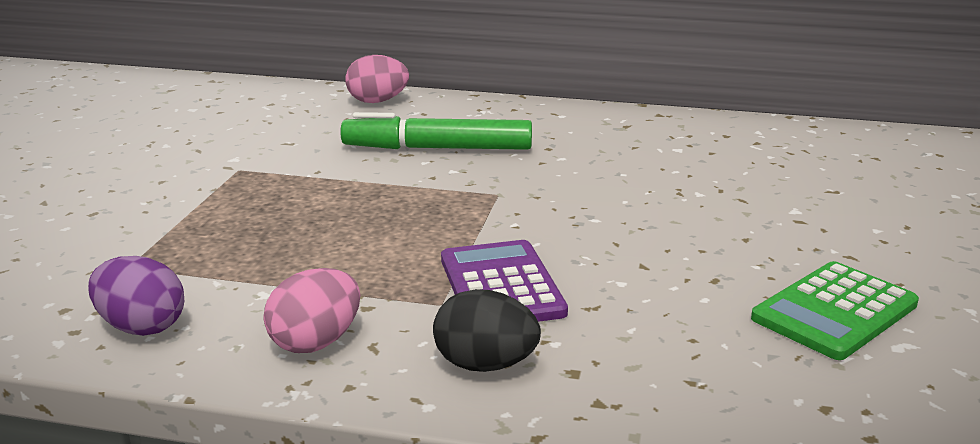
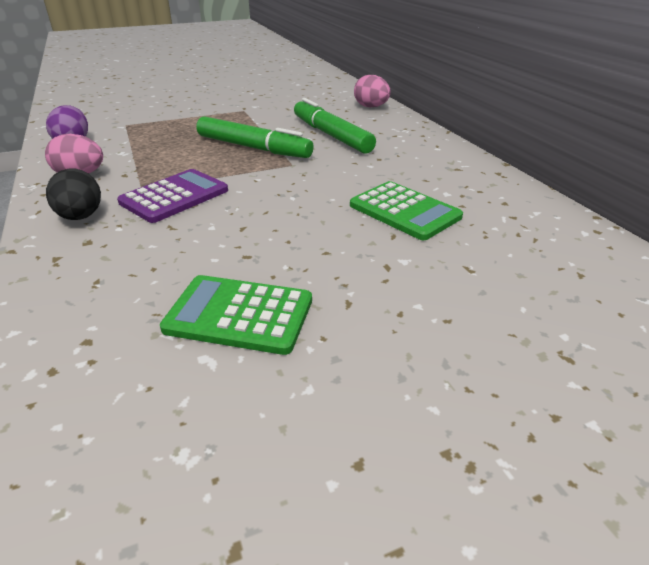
camera: 55 degrees right, 10 degrees up
(404, 200) = (253, 147): none -> green marker
(696, 178) = (404, 211): none -> green calculator

